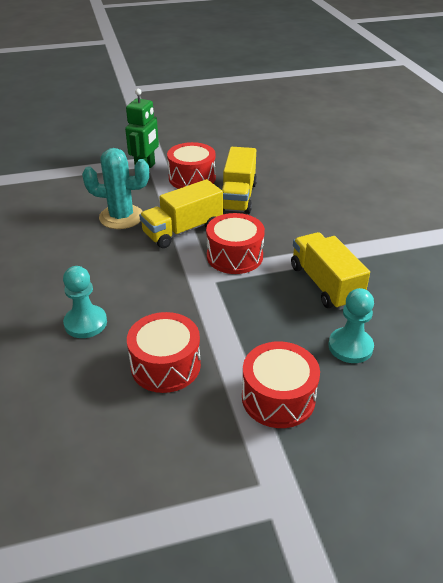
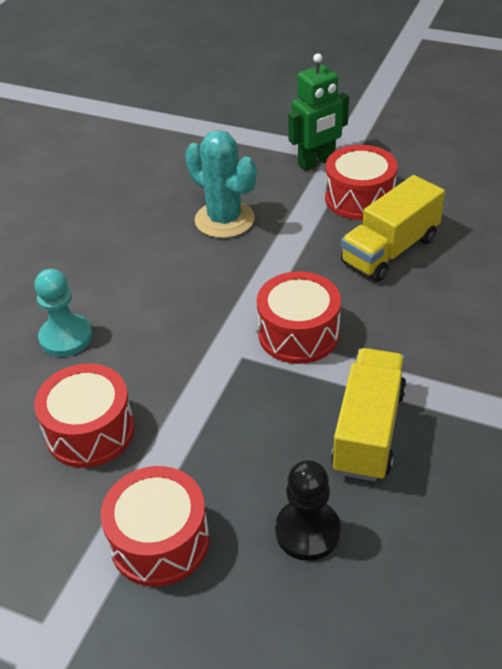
camera: 40 degrees right, 5 degrees up
(182, 230) = (274, 269): yellow truck -> none
(350, 347) = (307, 531): turquoise pawn -> black pawn

